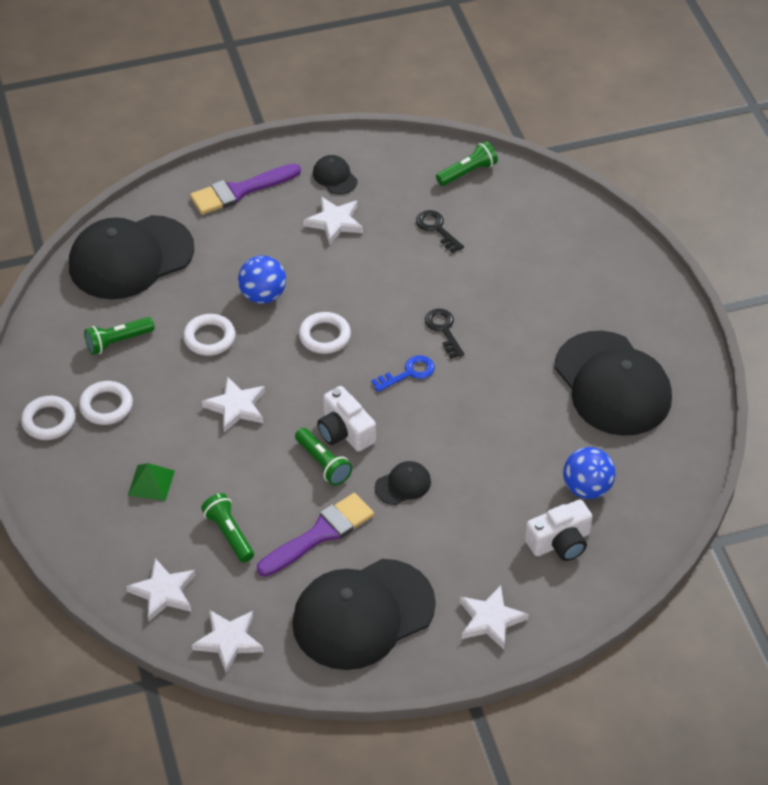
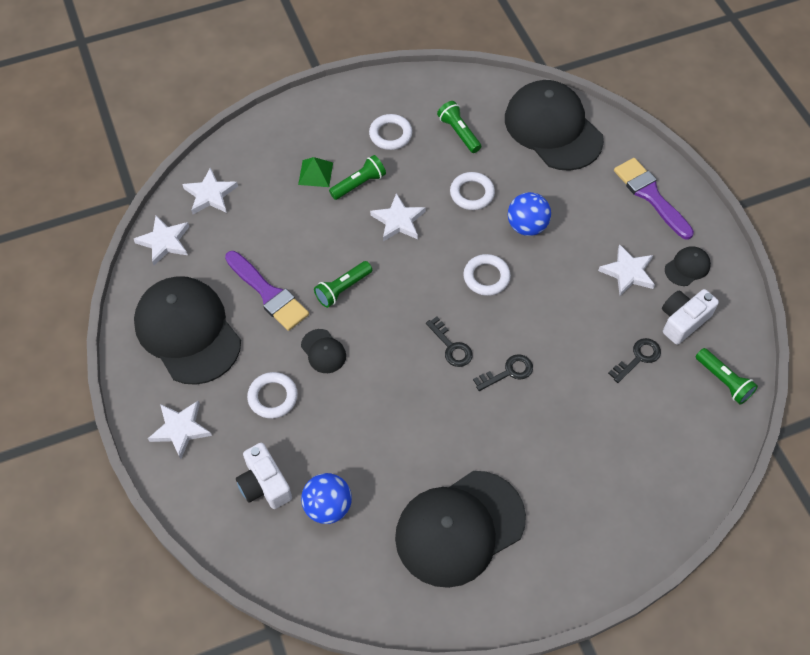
camera: 85 degrees right, 10 degrees up
(48, 421) = (372, 101): white ring -> white ring (273, 397)
(229, 534) = (267, 230): green flashlight -> green flashlight (359, 184)
(345, 431) = (379, 302): white camera -> white camera (683, 321)
(408, 373) = (451, 346): blue key -> black key

